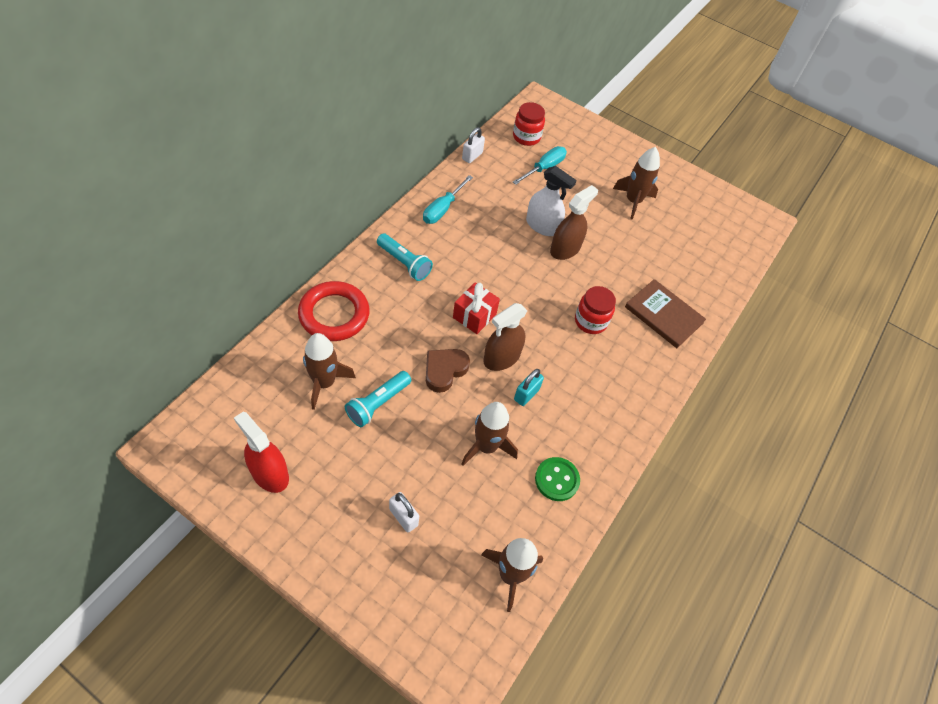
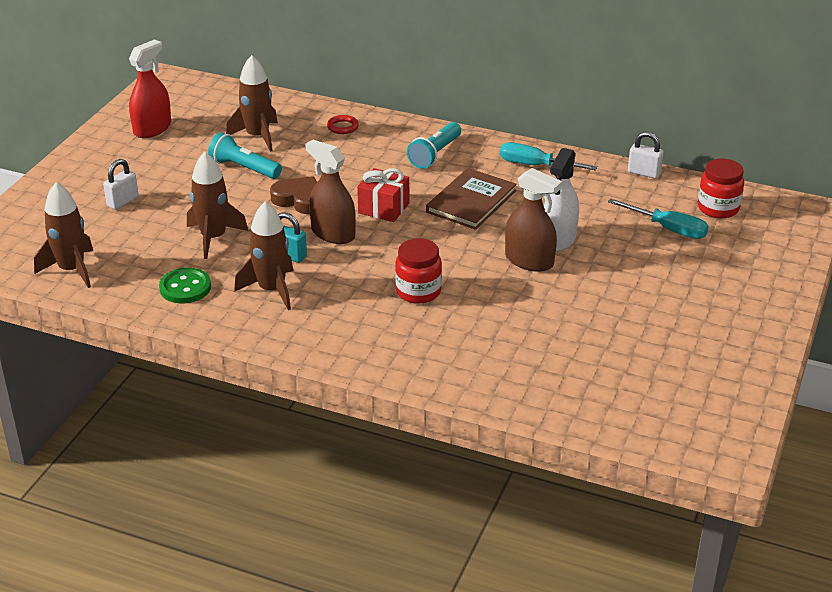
camera: 85 degrees right, 20 degrees down
(334, 314) = (342, 127): red ring -> red ring, size x0.42
(633, 201) = (663, 311): brown rocket -> brown rocket (272, 290)
(663, 315) = (461, 352): brown book -> brown book (471, 201)

